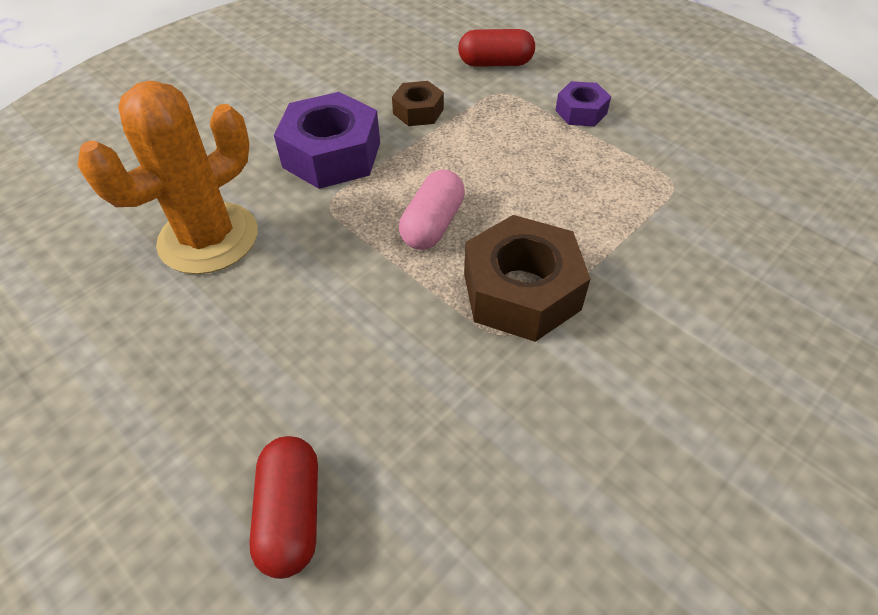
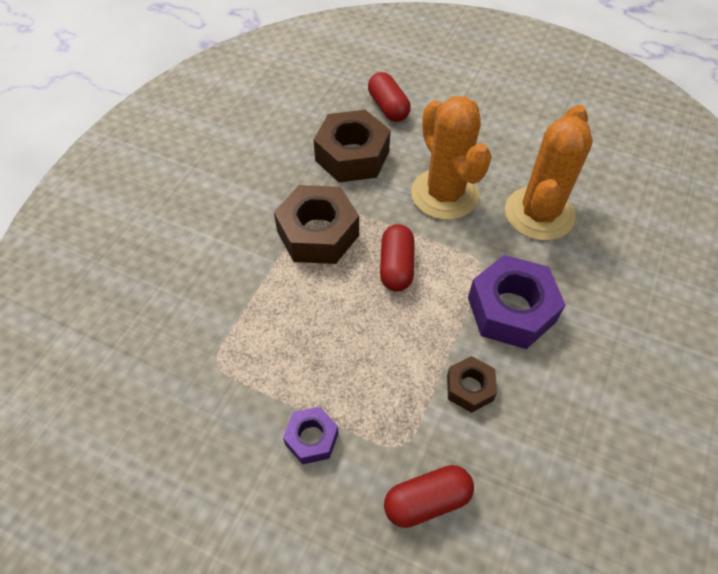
camera: 160 degrees right, 5 degrees up
(310, 298) = (444, 194): none -> orange cactus
(418, 412) = (352, 156): none -> brown nut
(433, 224) = (396, 266): pink capsule -> red capsule

